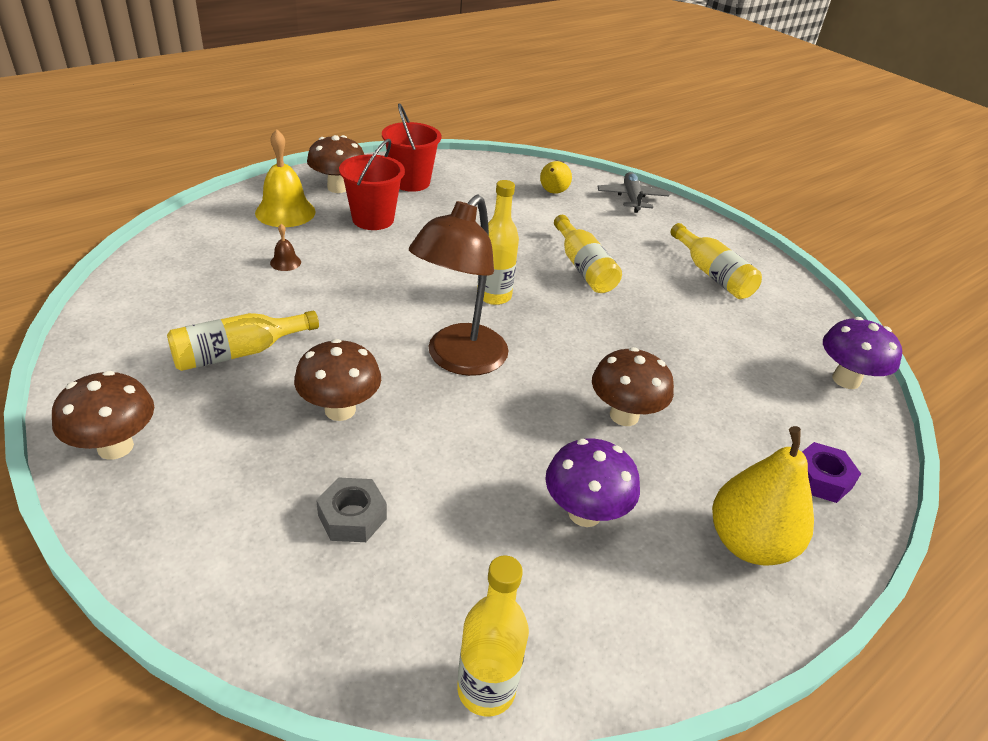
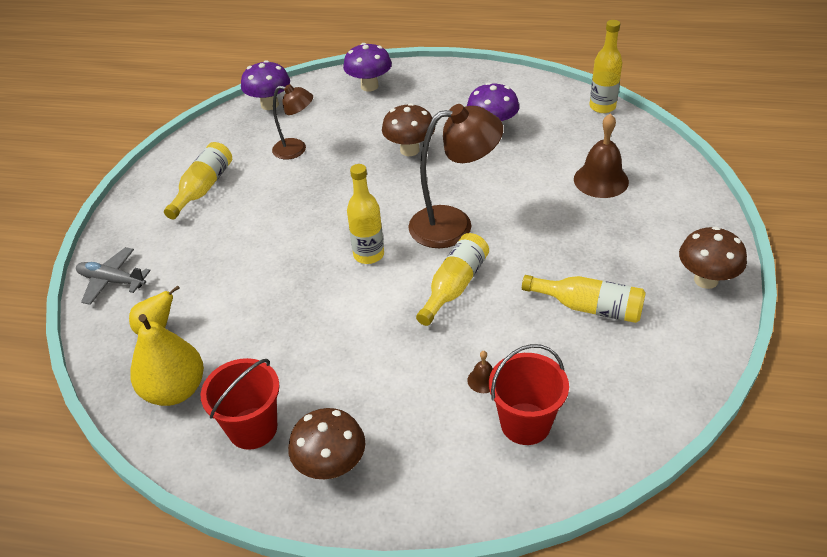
camera: 125 degrees left, 5 degrees up
(285, 212) = (421, 456): yellow bell -> none
(340, 410) = (557, 233): brown mushroom -> none
(352, 517) = (601, 180): grey nut -> brown bell
(373, 219) = (354, 392): red bucket -> red bucket (525, 423)
(583, 267) = (272, 241): yellow bottle -> yellow bottle (454, 286)
(632, 198) = (112, 281): grey plane -> grey plane turned 60 degrees clockwise
(720, 348) = (296, 150): none -> brown lamp
(749, 543) = (441, 88): yellow pear -> yellow pear (175, 390)
(821, 479) = (369, 86): purple nut -> purple mushroom

